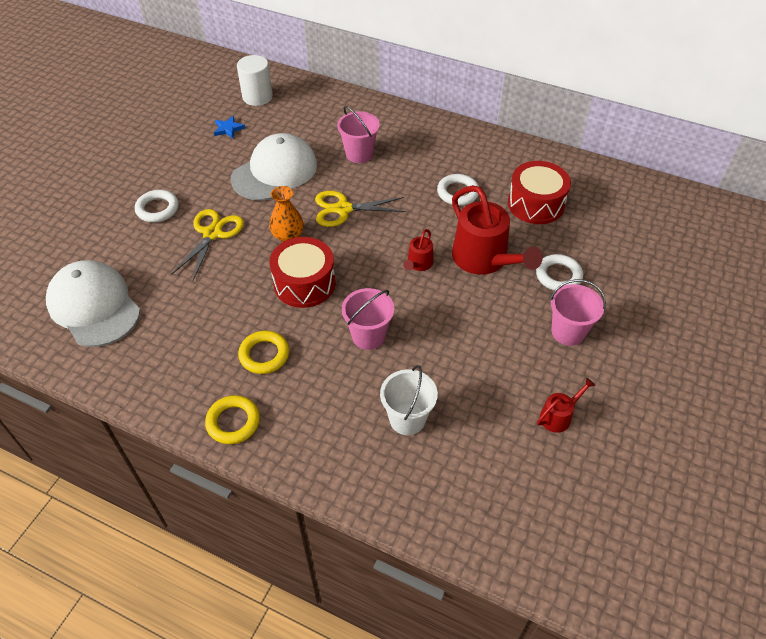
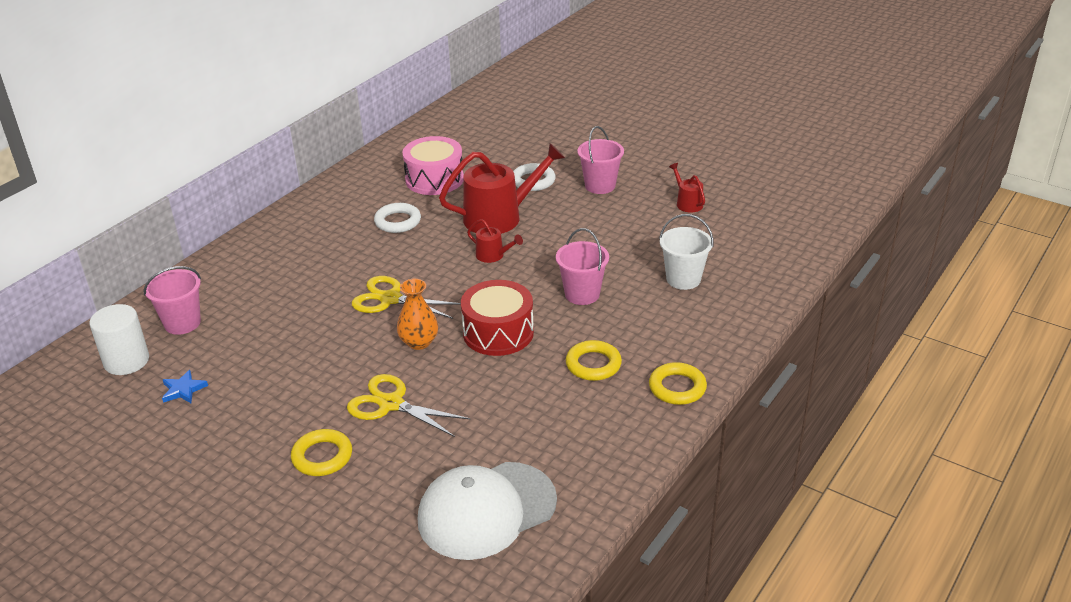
camera: 80 degrees left, 15 degrees down
(157, 209) = (322, 456): white ring -> yellow ring
(275, 171) = (297, 349): white cap -> none
(343, 209) = (390, 299): yellow scissors -> yellow scissors turned 105 degrees clockwise
(359, 154) = (299, 281): pink bucket -> pink bucket (182, 323)
(535, 204) = (434, 179): red drum -> pink drum

